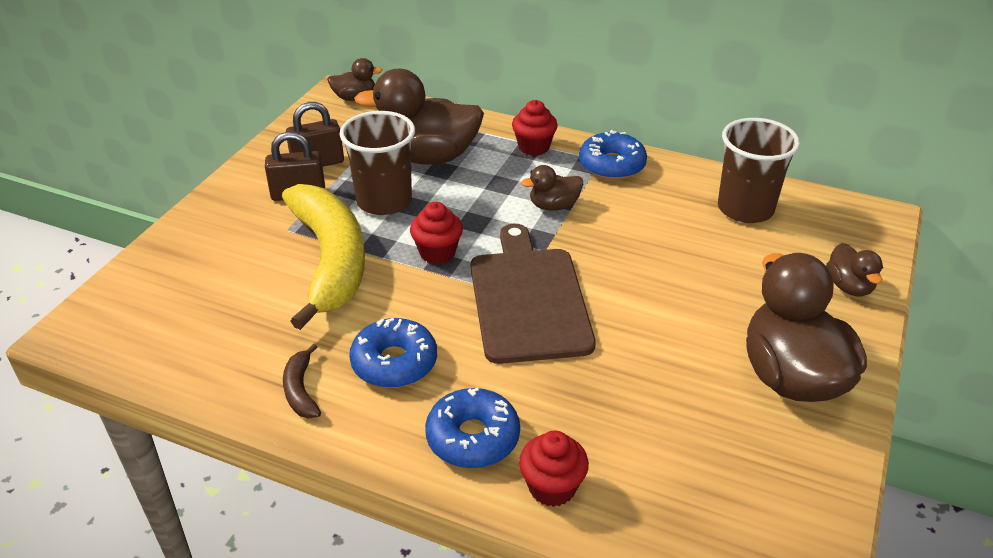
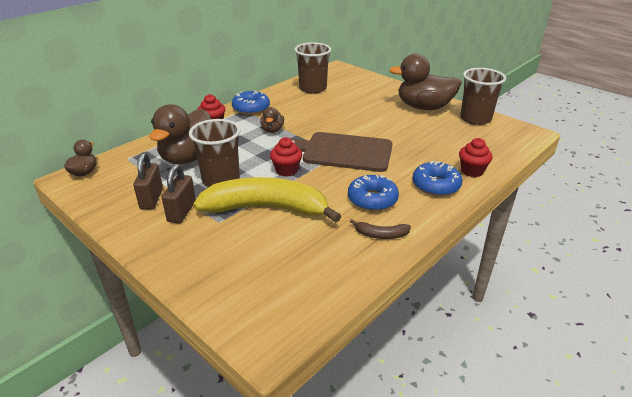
camera: 70 degrees left, 5 degrees down
(800, 473) = (475, 119): none -> brown cup
(849, 286) = (377, 84): brown duck -> none

